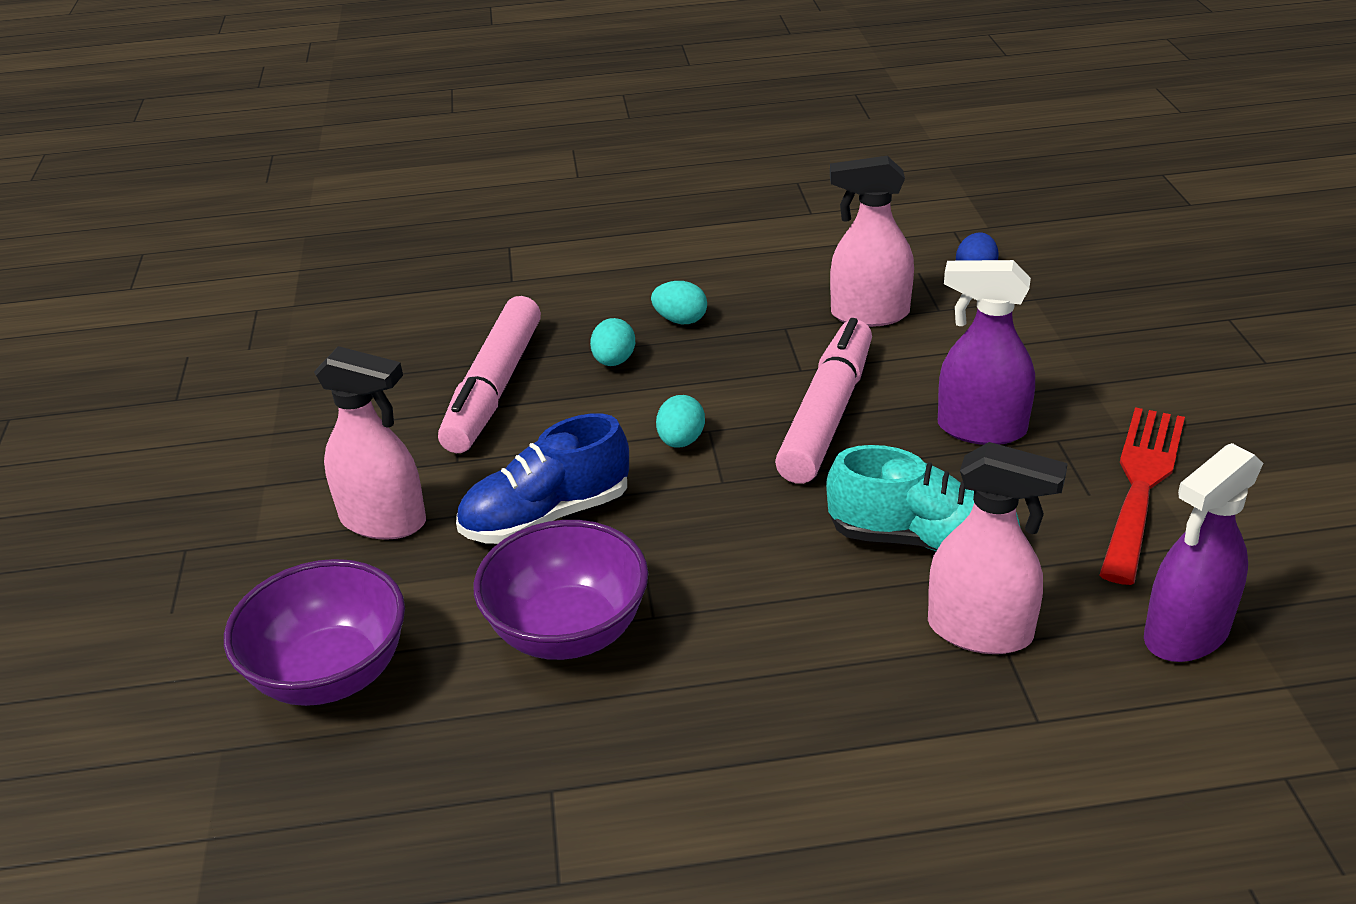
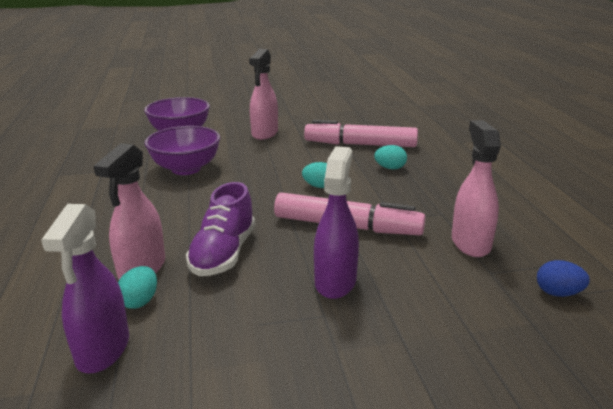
camera: 85 degrees right, 10 degrees down
(546, 516) = (263, 160): blue shoe -> none
(680, 320) = (437, 183): turquoise egg -> turquoise egg (140, 301)
(922, 540) = (223, 253): turquoise shoe -> purple shoe
(1141, 484) = (267, 351): red fork -> none
(1185, 634) = (103, 350): purple spray bottle -> purple spray bottle turned 135 degrees counterclockwise

